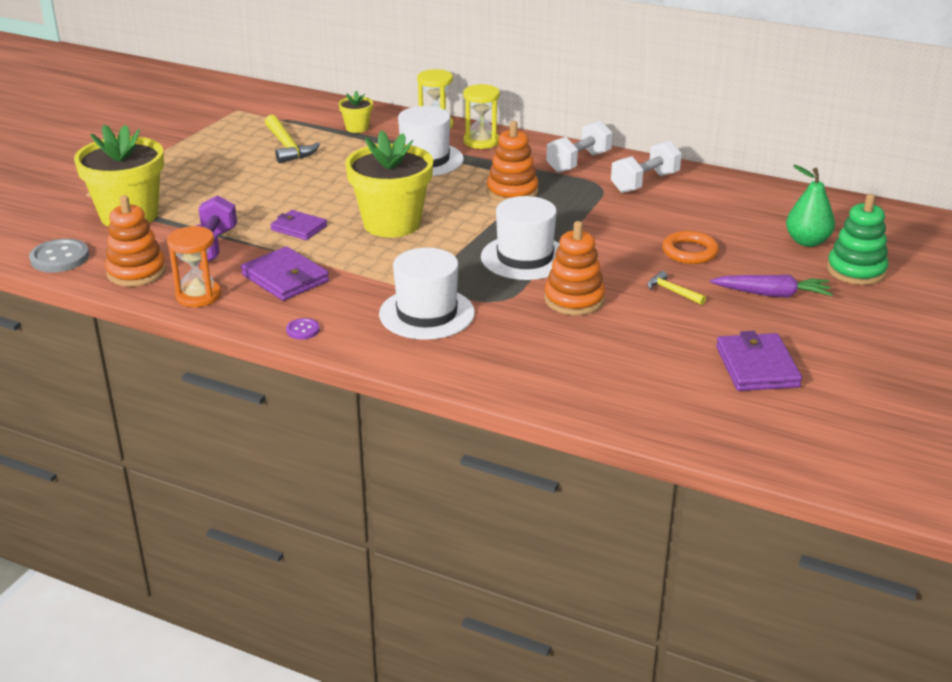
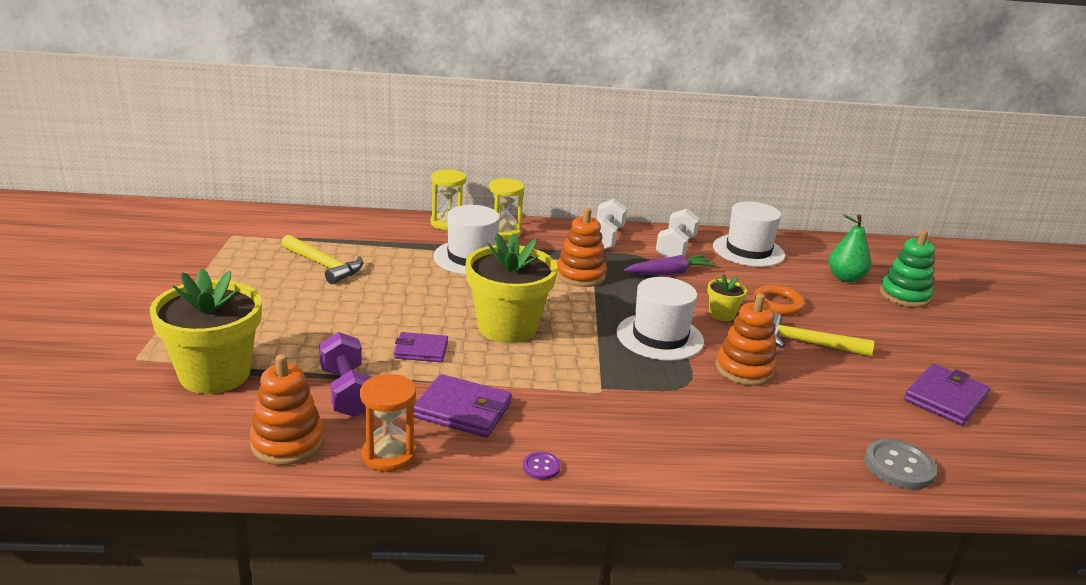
camera: 30 degrees left, 5 degrees down
(59, 258) = (172, 447): grey button -> grey button (899, 466)
(357, 128) = (375, 236): yellow flower pot -> yellow flower pot (722, 314)
(426, 313) = (638, 416): white hat -> white hat (748, 251)
(672, 291) = (807, 343): yellow hammer -> yellow hammer, size x1.81
(756, 367) = (945, 398): purple wallet -> purple wallet turned 75 degrees clockwise
(772, 294) = (876, 329): purple carrot -> purple carrot (669, 273)

